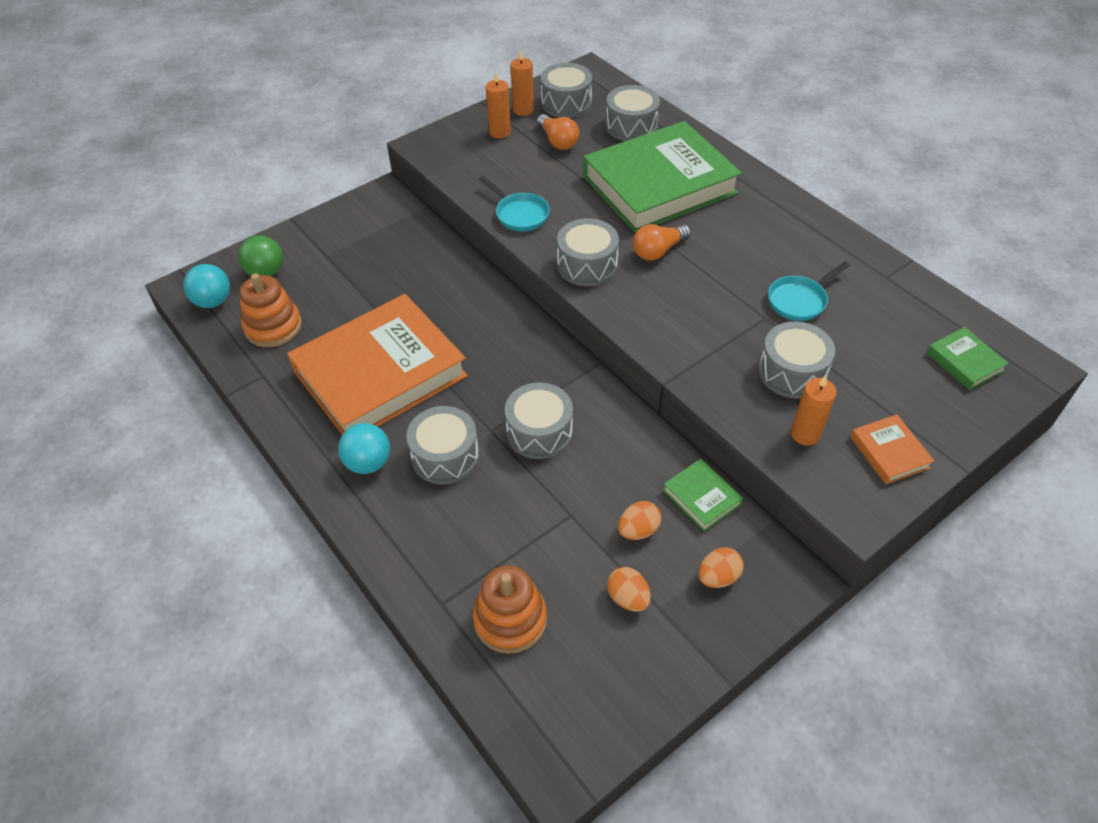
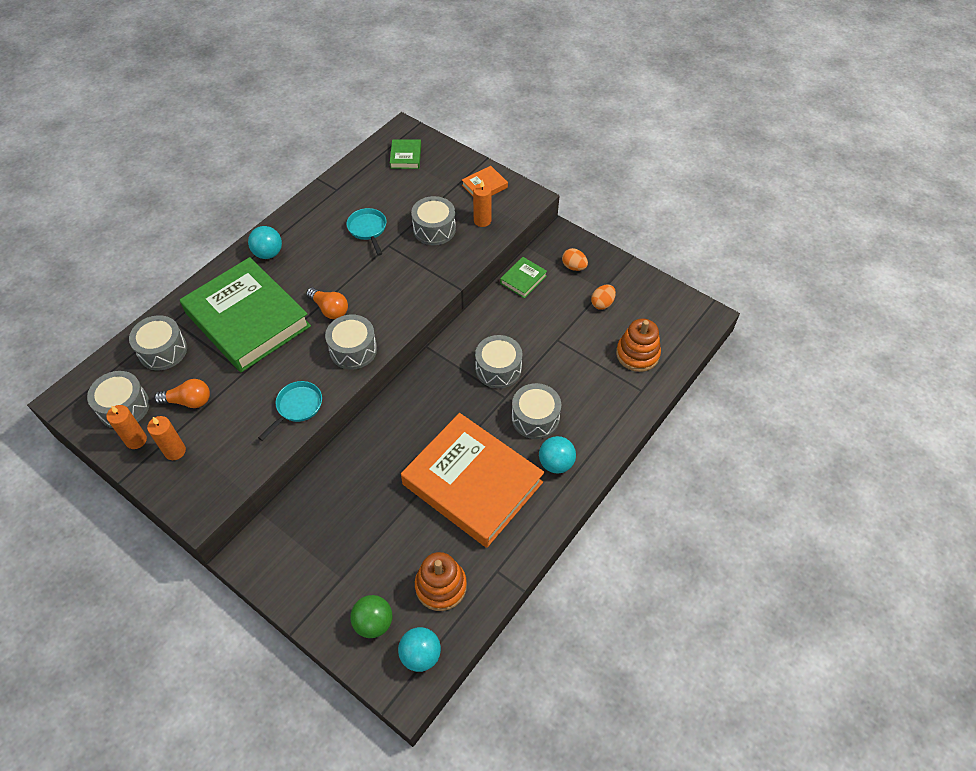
camera: 105 degrees left, 5 degrees up
(557, 141) = (188, 401): orange light bulb -> orange light bulb turned 45 degrees clockwise
(638, 530) = (556, 305): orange egg -> none
(765, 206) = (268, 253): none -> turquoise ball
(799, 300) = (368, 229): turquoise pan -> turquoise pan turned 150 degrees counterclockwise
(964, 362) = (406, 156): green book -> green book turned 45 degrees counterclockwise

